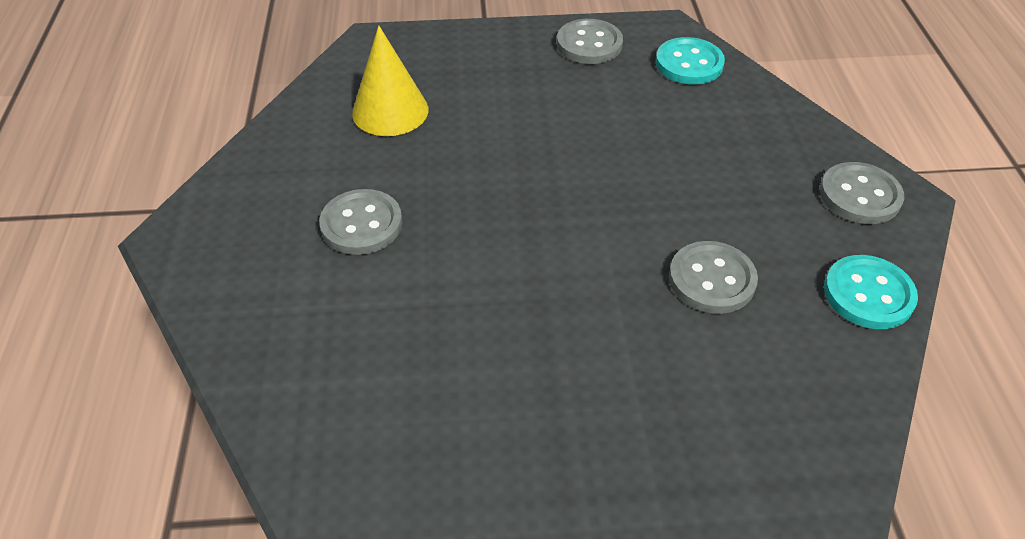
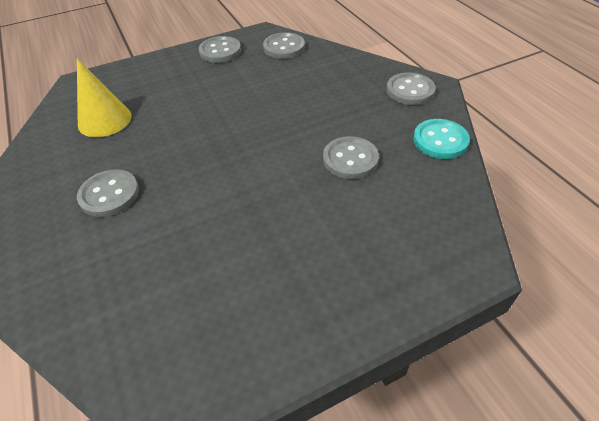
camera: 20 degrees left, 0 degrees up
(689, 63) = (284, 47): turquoise button -> grey button

